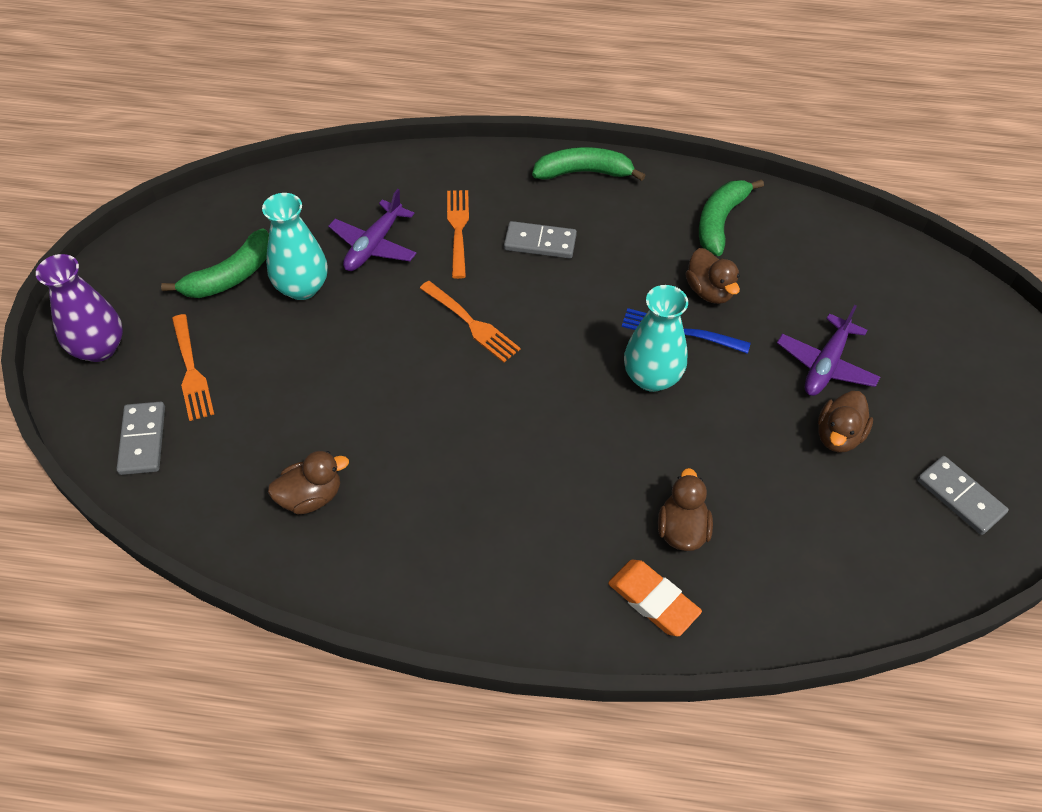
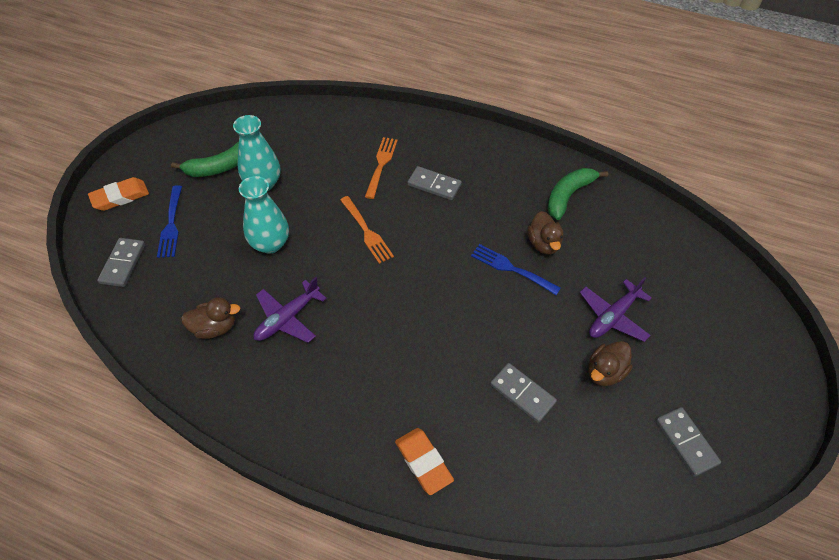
camera: 15 degrees right, 0 degrees up
(99, 348) = (120, 197): purple vase -> orange eraser
(191, 371) = (171, 224): orange fork -> blue fork
(374, 245) = (321, 165): purple plane -> purple plane (287, 318)
(584, 172) = (482, 142): green banana -> none
(651, 377) = (479, 297): turquoise vase -> turquoise vase (270, 243)
(682, 530) = (463, 414): brown duck -> none
(746, 486) = (522, 393): none -> grey domino

